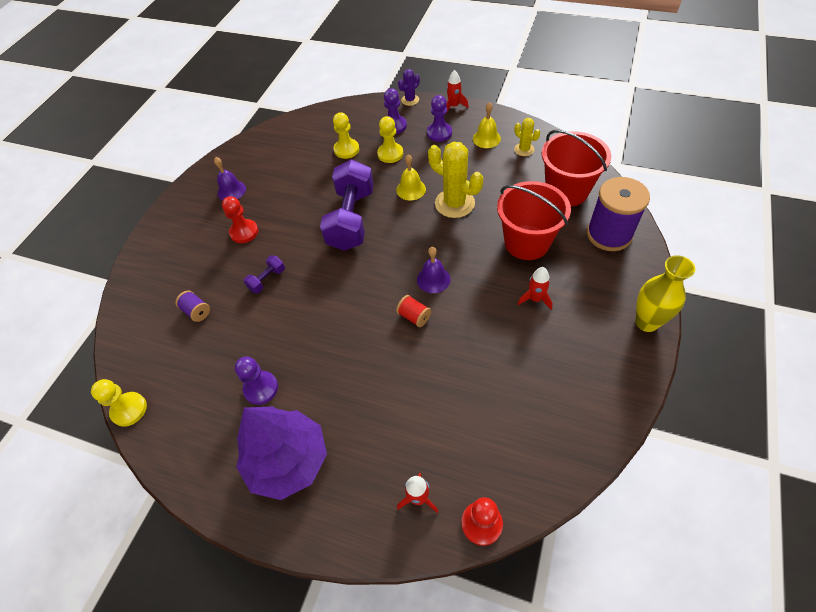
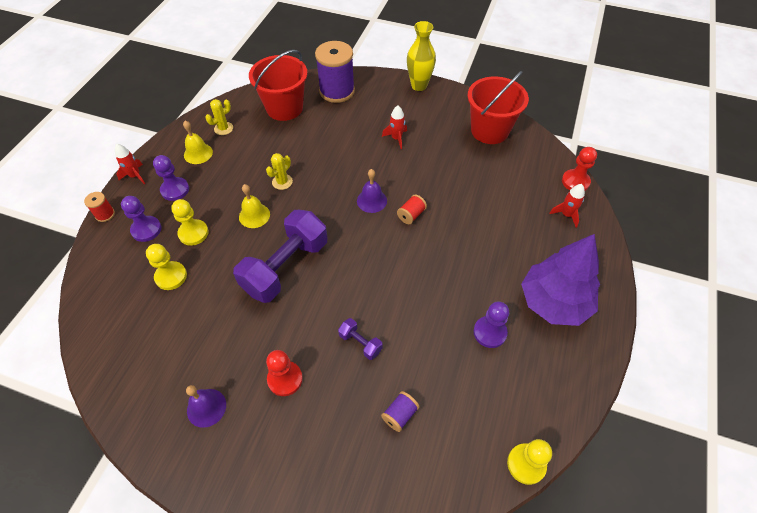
camera: 95 degrees left, 0 degrees up
(351, 219) = (286, 267): purple dumbbell -> purple dumbbell turned 60 degrees counterclockwise
(410, 100) = (105, 214): purple cactus -> red spool
(454, 203) = (282, 182): yellow cactus -> yellow cactus, size x0.53
(527, 242) = (338, 137): red bucket -> red bucket (489, 130)

